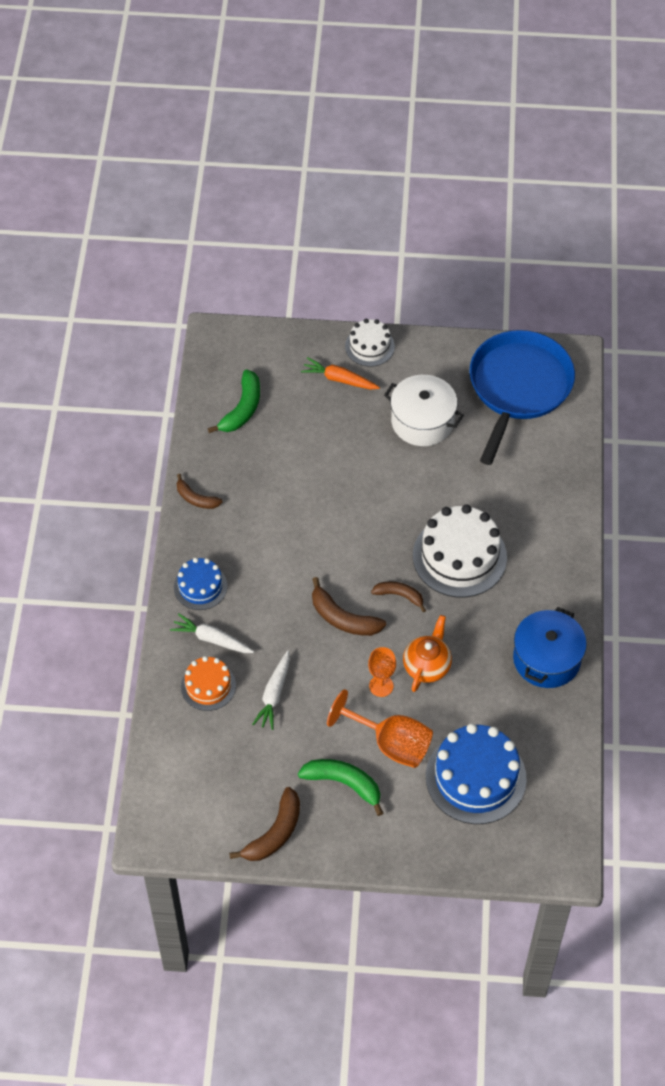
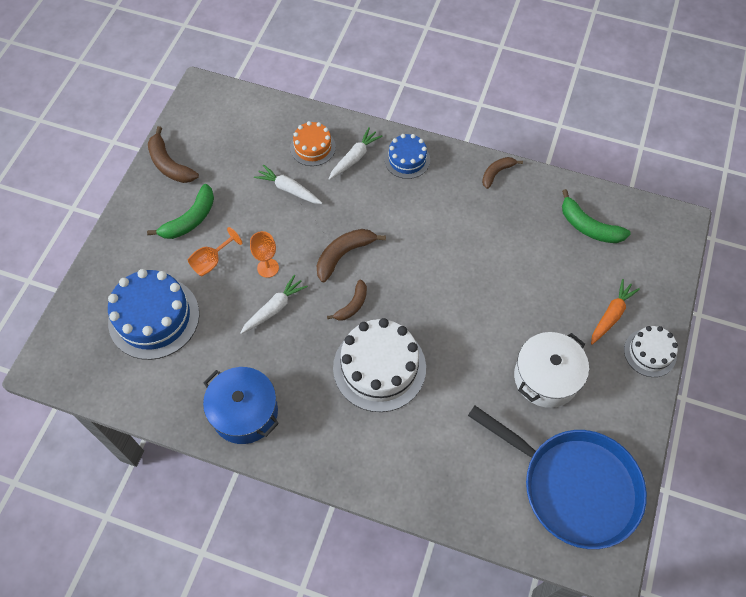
camera: 105 degrees right, 5 degrees up
(391, 743) = (211, 261): orange goblet -> orange goblet, size x0.61
(427, 666) = (274, 308): orange teapot -> white carrot

